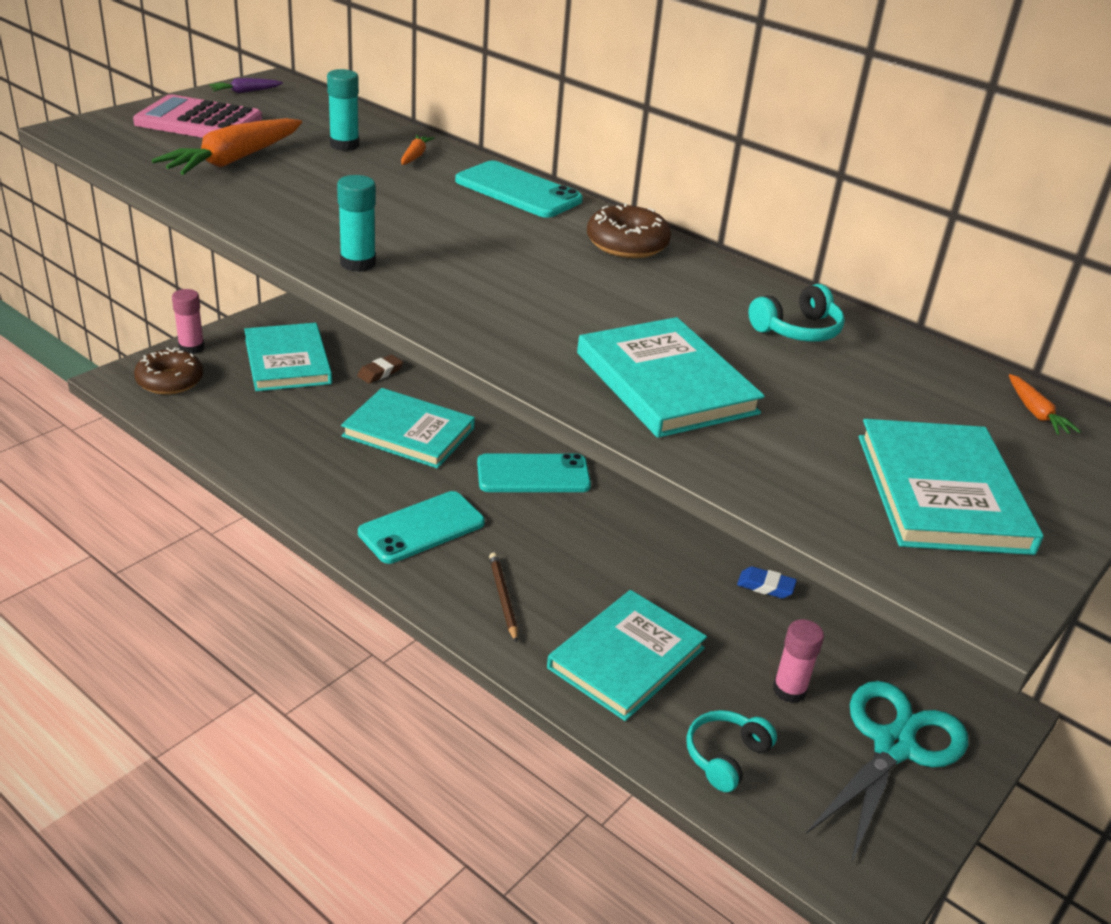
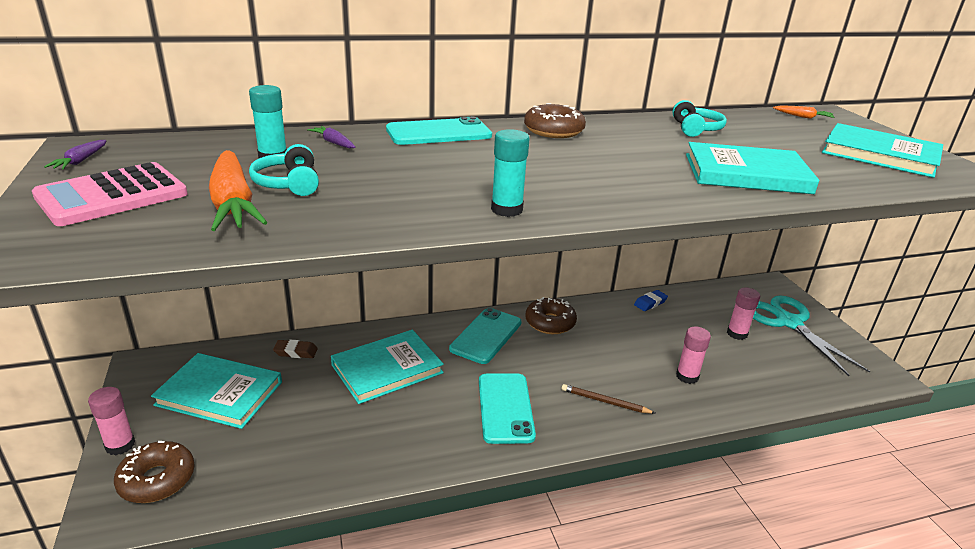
camera: 55 degrees left, 5 degrees down
(380, 372) = (296, 352): brown eraser -> brown eraser turned 75 degrees counterclockwise
(415, 156) = (333, 143): orange carrot -> purple carrot
(613, 512) = (550, 323): none -> brown donut
(626, 658) = (687, 376): turquoise book -> pink glue stick
(725, 756) = (781, 377): turquoise headphones -> turquoise headphones (289, 183)

